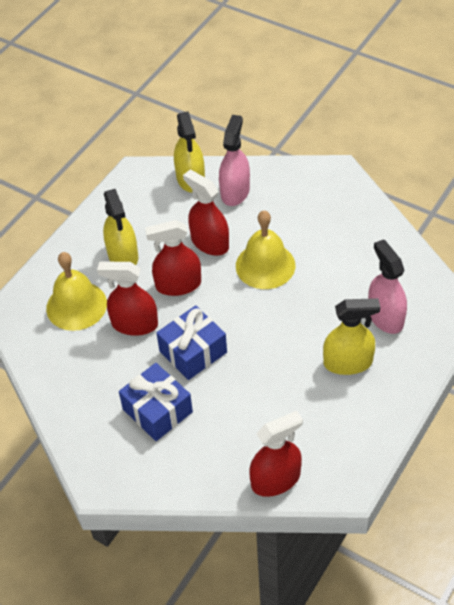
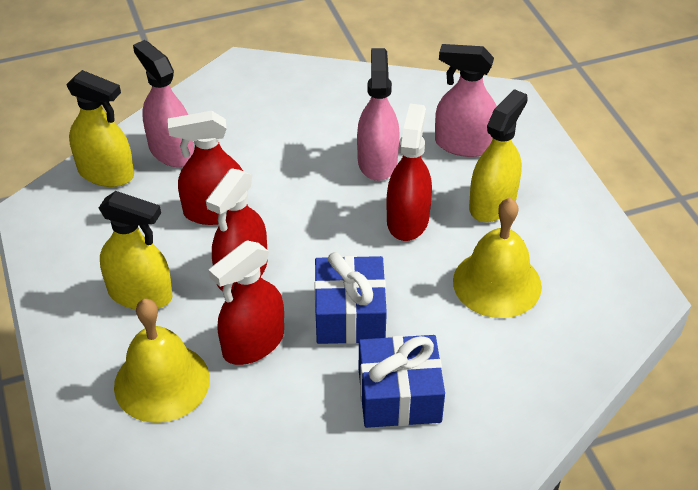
camera: 55 degrees left, 5 degrees down
(265, 265) = (299, 188): yellow bell -> yellow bell (497, 283)
(275, 480) = (588, 347): red spray bottle -> red spray bottle (407, 220)
(324, 285) = (377, 161): none -> pink spray bottle

